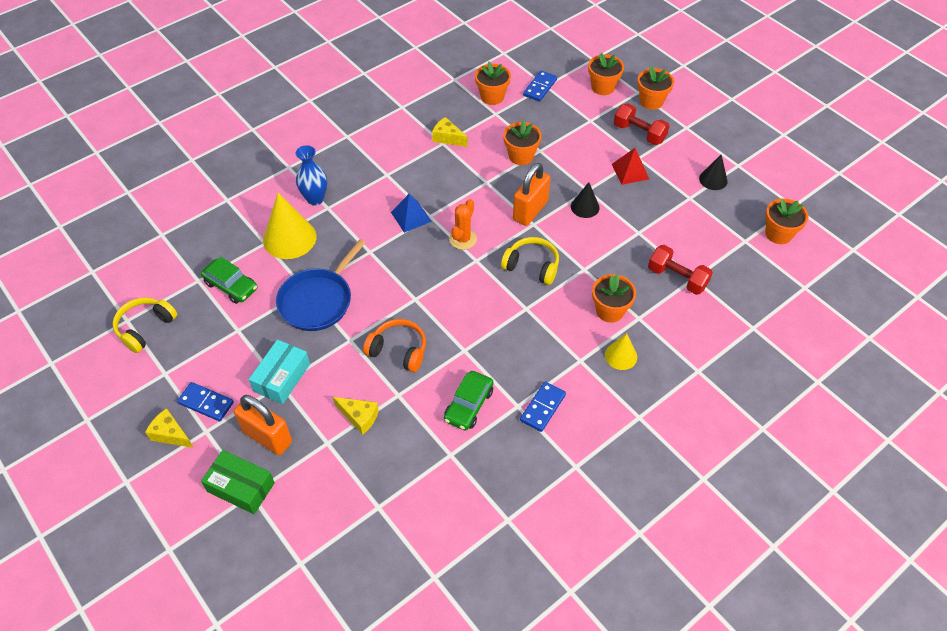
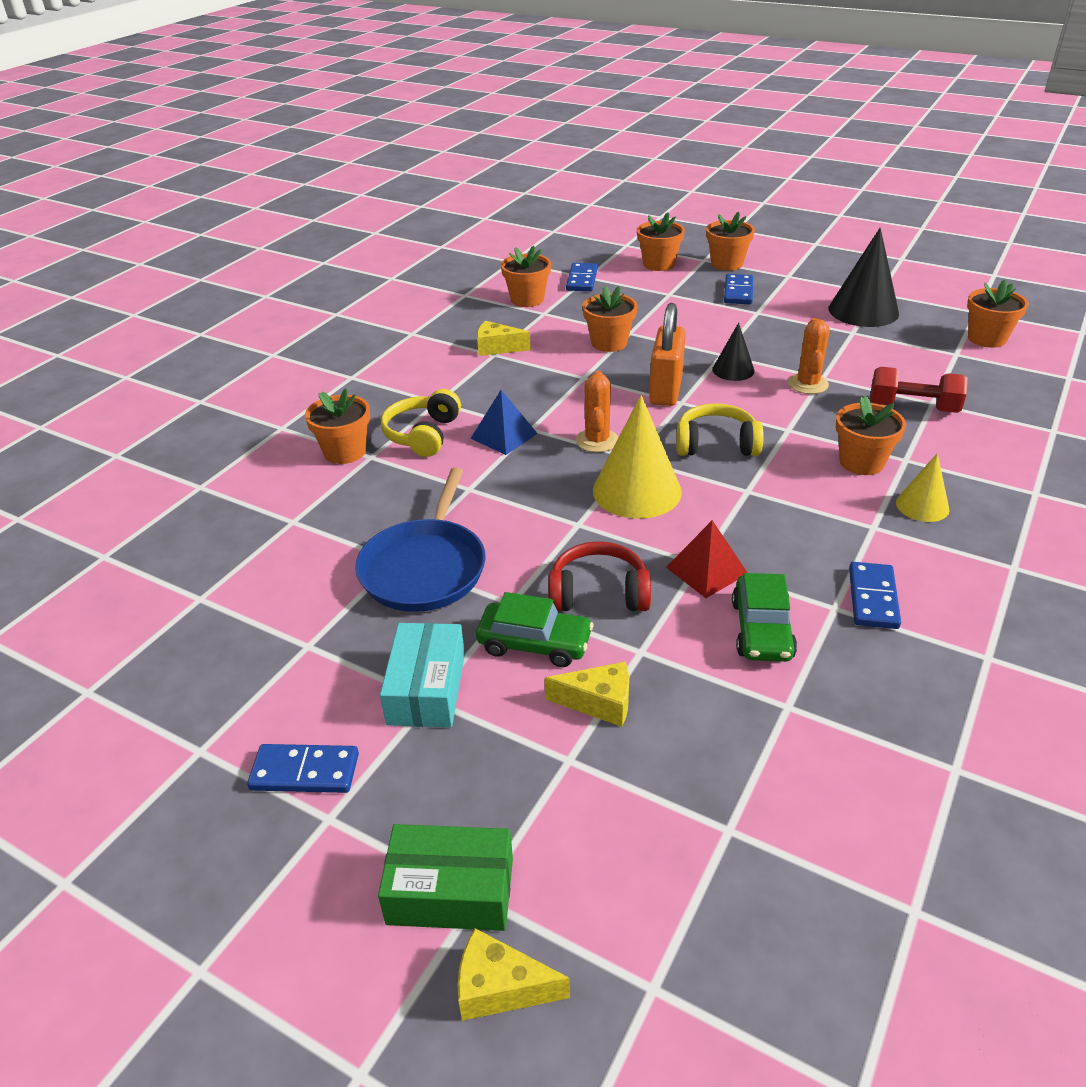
camera: 20 degrees left, 15 degrees down
(145, 328) = (129, 692): yellow headphones -> yellow headphones (423, 434)
(171, 434) = (258, 847): yellow cheese -> yellow cheese (500, 988)
(231, 286) = (264, 589): green car -> green car (534, 643)
(267, 437) = (453, 787): orange padlock -> none
(289, 238) = (331, 505): yellow cone -> yellow cone (637, 491)
(315, 199) = (345, 452): blue vase -> orange flower pot
(398, 350) = (598, 593): orange headphones -> red headphones
(624, 235) = (808, 384): none -> orange cactus
(630, 171) = (759, 326): red pyramid -> red pyramid (706, 570)
(639, 133) = (738, 292): red dumbbell -> blue domino
(713, 179) = (863, 311): black cone -> black cone, size x1.79

